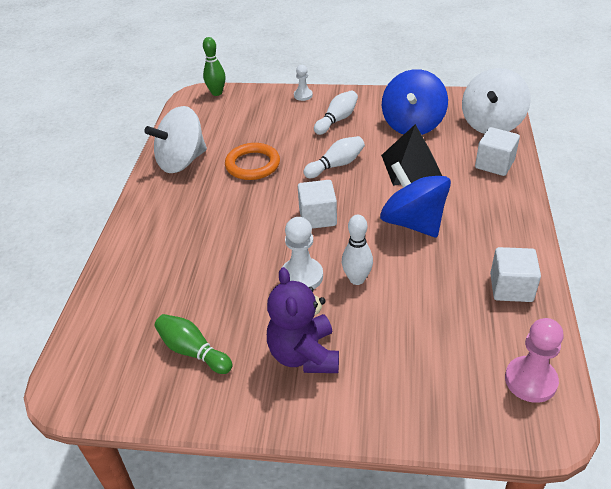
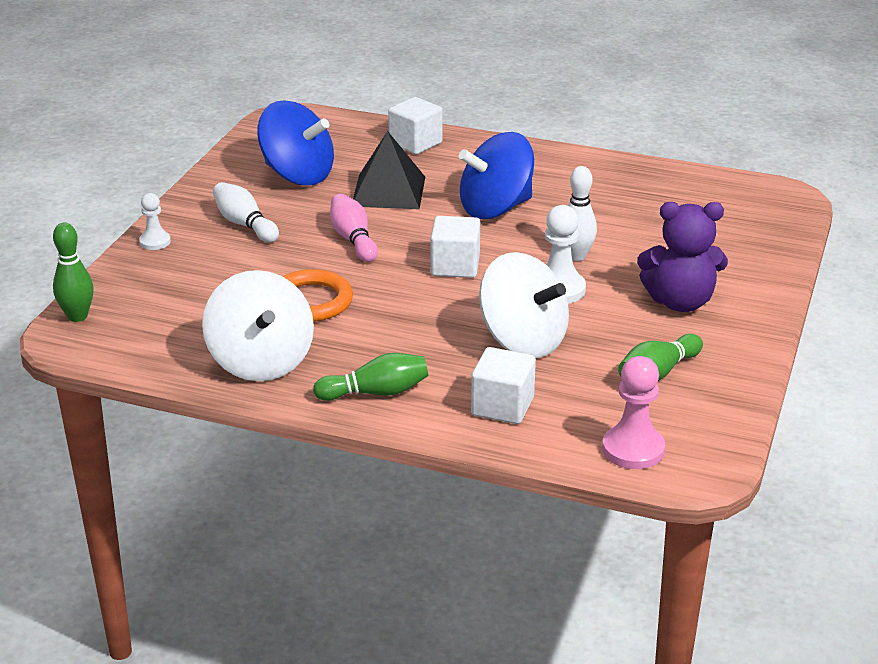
camera: 80 degrees left, 10 degrees down
(153, 212) = (376, 392): none -> green bowling pin
(336, 165) = (353, 239): white bowling pin -> pink bowling pin
(491, 124) = (333, 128): white spinning top -> white spinning top (523, 341)
(511, 288) = (619, 176): white cube -> white cube (502, 406)
(530, 380) = (737, 193): pink pawn -> pink pawn (633, 449)

